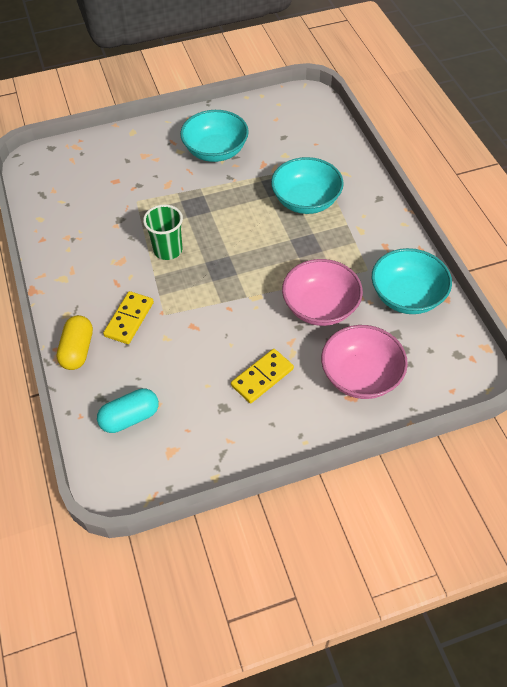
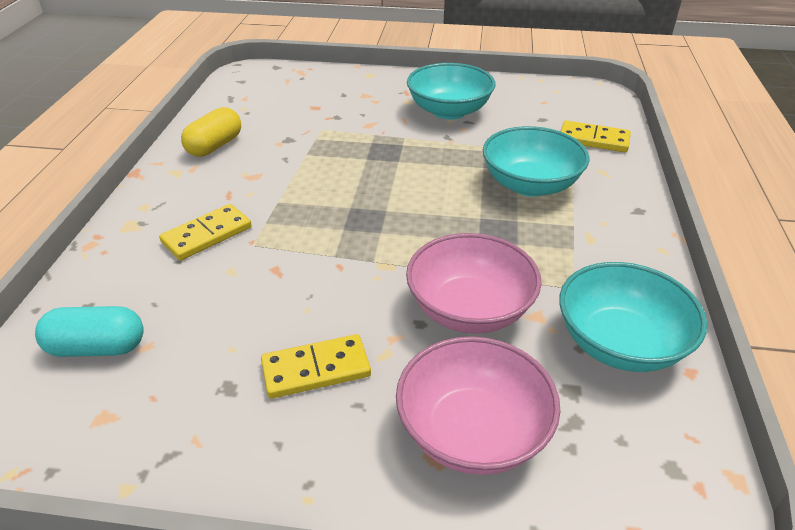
camera: 25 degrees right, 15 degrees down
(77, 350) = (118, 246): yellow capsule -> yellow capsule (215, 146)
(168, 250) = (316, 182): green cup -> none
(326, 145) = (593, 139): none -> yellow domino

